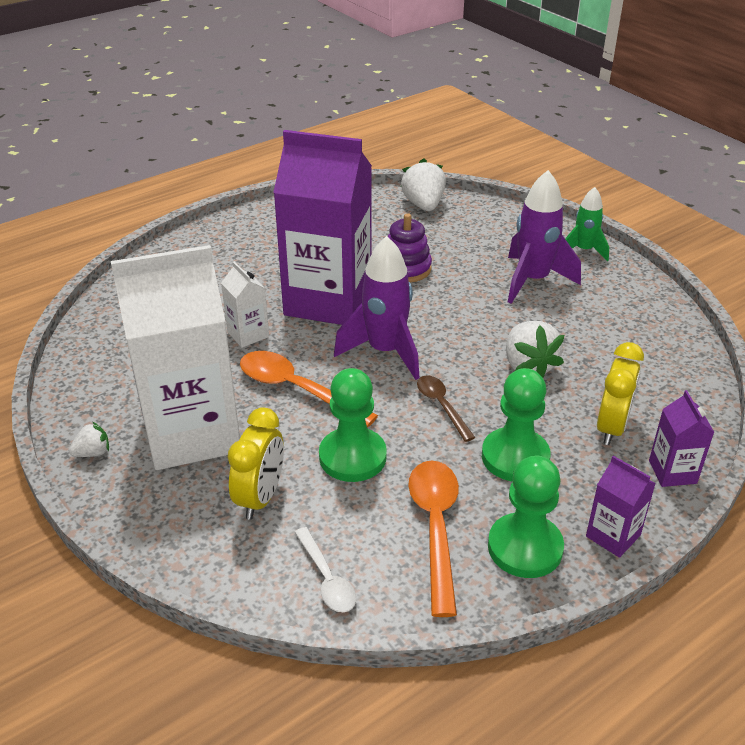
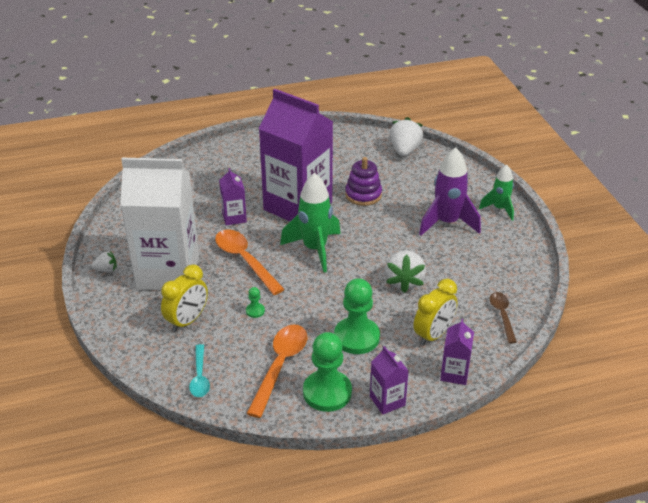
camera: 20 degrees right, 0 degrees up
(248, 334) = (234, 217): white carton -> purple carton
(327, 578) = (200, 377): white spoon -> turquoise spoon
(352, 457) = (255, 311): green pawn -> green pawn, size x0.42
(385, 352) = (315, 249): purple rocket -> green rocket
(441, 406) = (330, 293): brown spoon -> brown spoon (502, 315)

